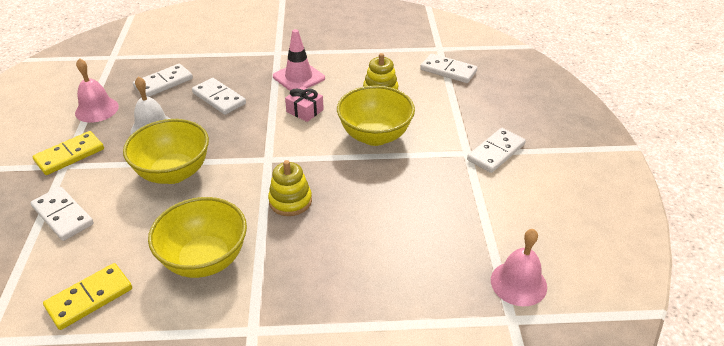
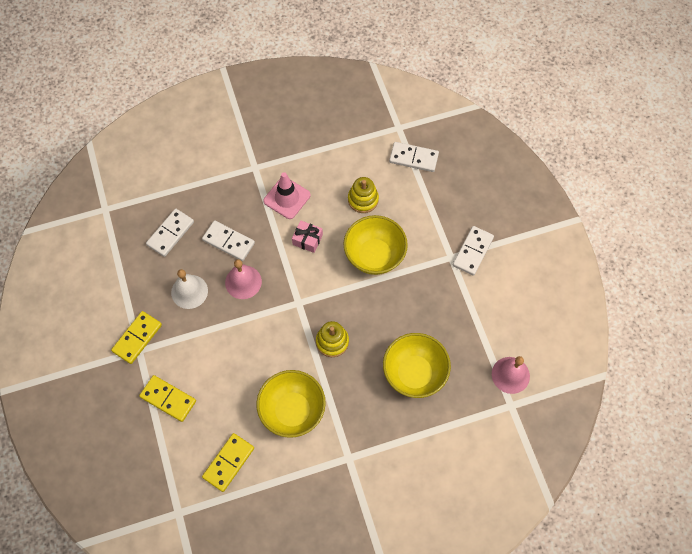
camera: 15 degrees left, 25 degrees up
(63, 215) = (168, 399): white domino -> yellow domino
(97, 109) = (129, 281): pink bell -> pink bell (243, 282)
(173, 173) = (230, 335): yellow bowl -> yellow bowl (414, 373)

